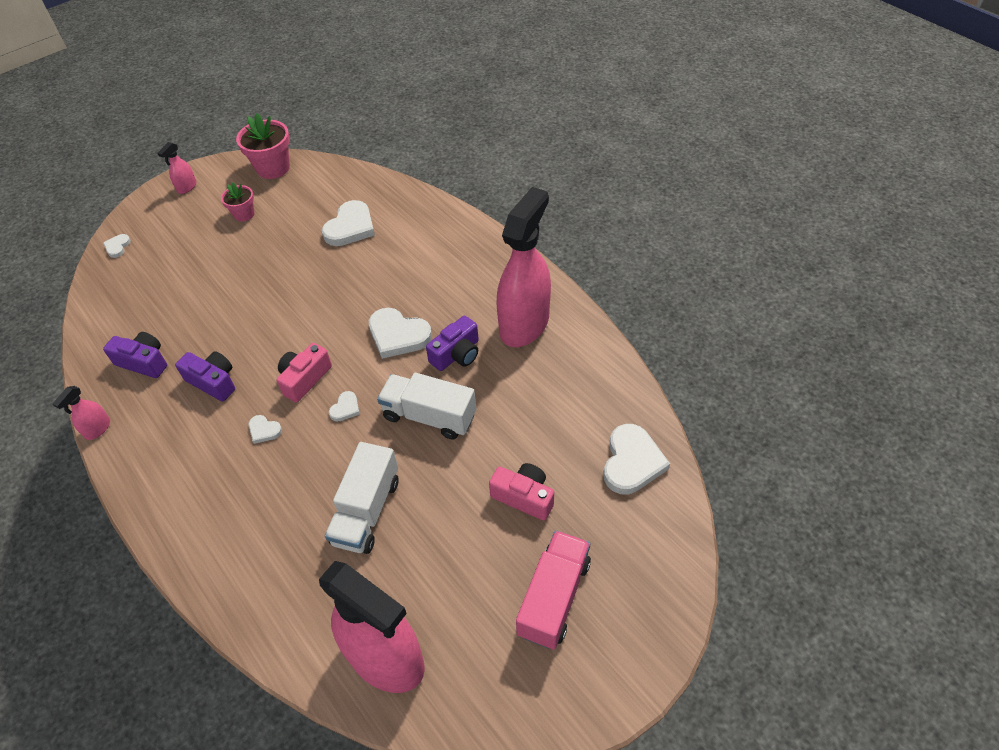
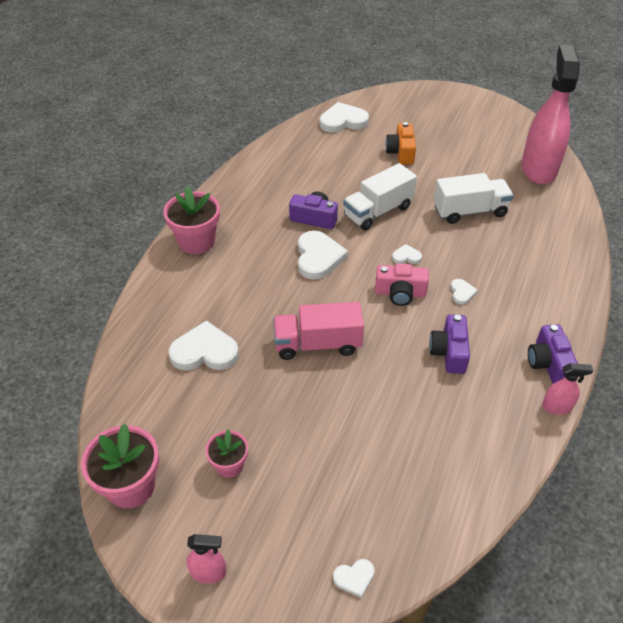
camera: 120 degrees left, 5 degrees down
(144, 362) = (473, 421): purple camera -> purple camera (548, 363)
(429, 416) = (378, 211): white truck -> white truck turned 60 degrees clockwise
(484, 255) = (196, 241): none -> pink flower pot
(524, 324) = (262, 194): pink spray bottle -> none
(524, 497) = (401, 152): pink camera -> orange camera
(553, 597) = (449, 125): pink truck -> pink truck (317, 344)

